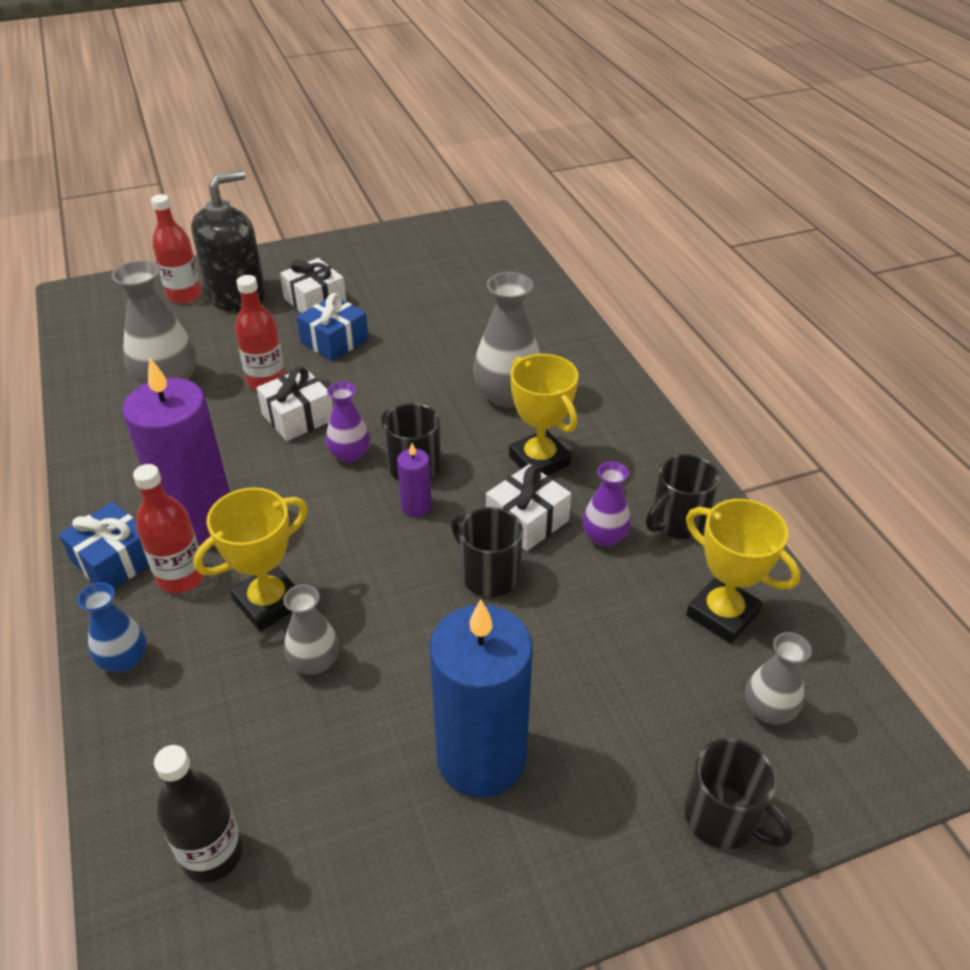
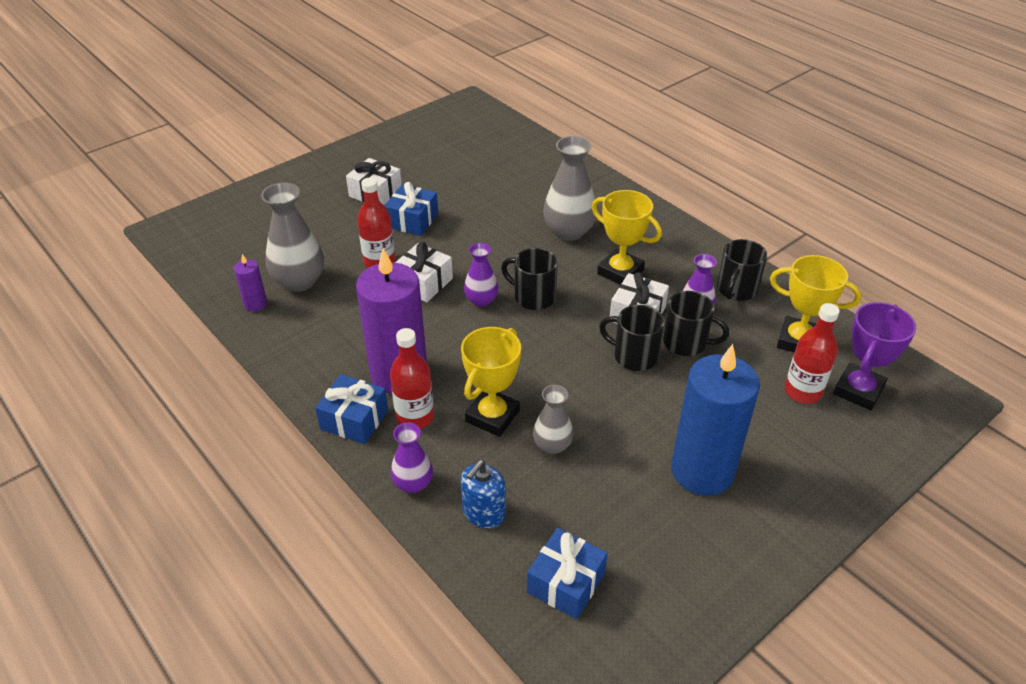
camera: 20 degrees left, 0 degrees up
(124, 660) = (413, 483): blue vase -> purple vase
(177, 724) = (483, 513): none -> blue soap dispenser
(184, 295) = (263, 211): red bottle -> red bottle (802, 392)
(212, 854) = (566, 583): black bottle -> blue gift
(237, 296) = (308, 202): black soap dispenser -> none
(416, 506) = (554, 324): purple candle -> purple candle (255, 304)
(723, 818) = (868, 460): black mug -> black mug (686, 343)
(768, 710) = (858, 390): grey vase -> purple trophy

